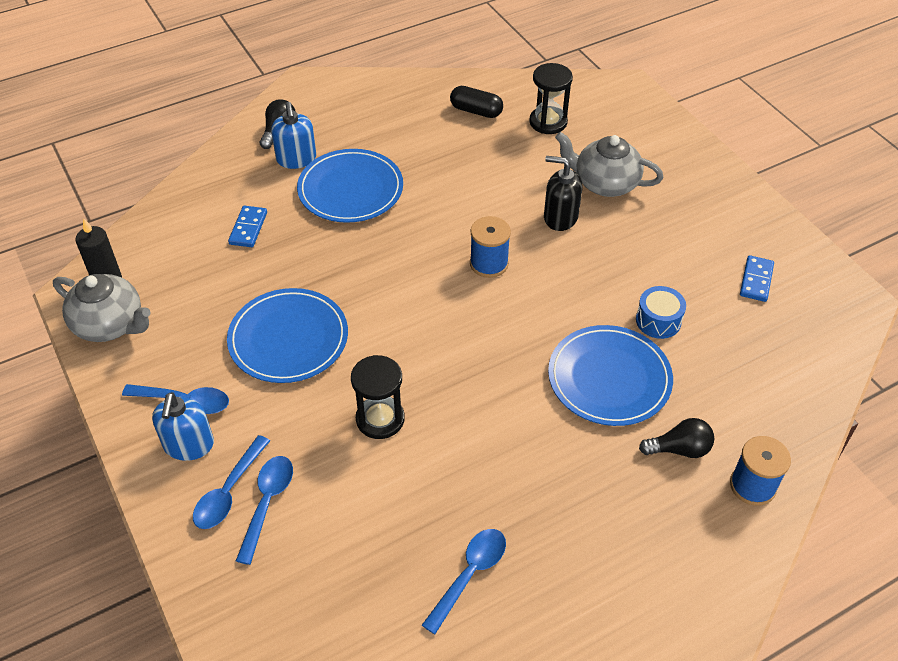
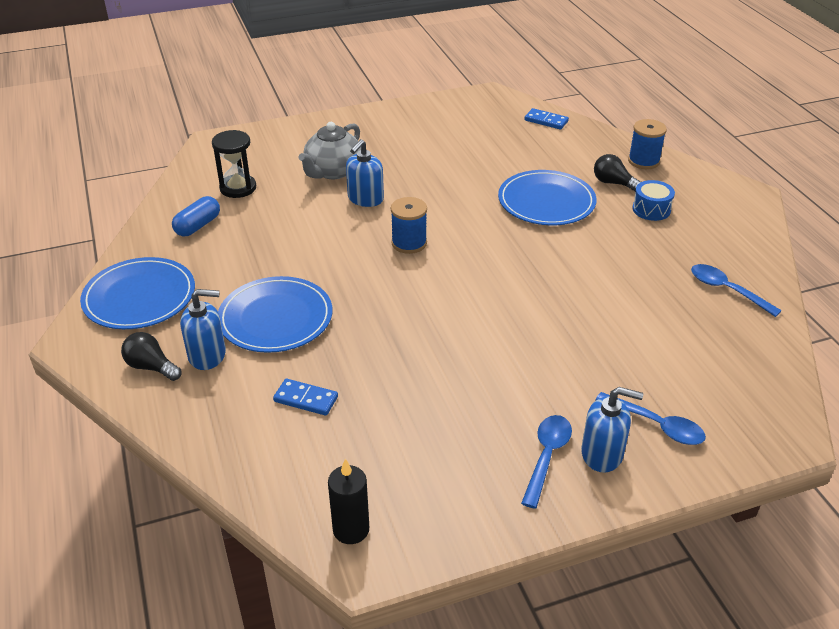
camera: 80 degrees left, 10 degrees down
(110, 324) = (426, 524): grey teapot -> none
(267, 503) = (668, 399): blue spoon -> none
(288, 338) = (474, 375): blue plate -> blue plate (139, 297)
(380, 419) = (578, 323): black hourglass -> none
(476, 111) = (198, 226): black capsule -> blue capsule
(560, 217) = (365, 199): black soap dispenser -> blue soap dispenser
(658, 321) = (493, 172): blue drum -> blue drum (651, 209)
(679, 449) = (613, 183): black light bulb -> black light bulb turned 60 degrees counterclockwise
(756, 280) = (462, 126): blue domino -> blue domino (546, 121)

